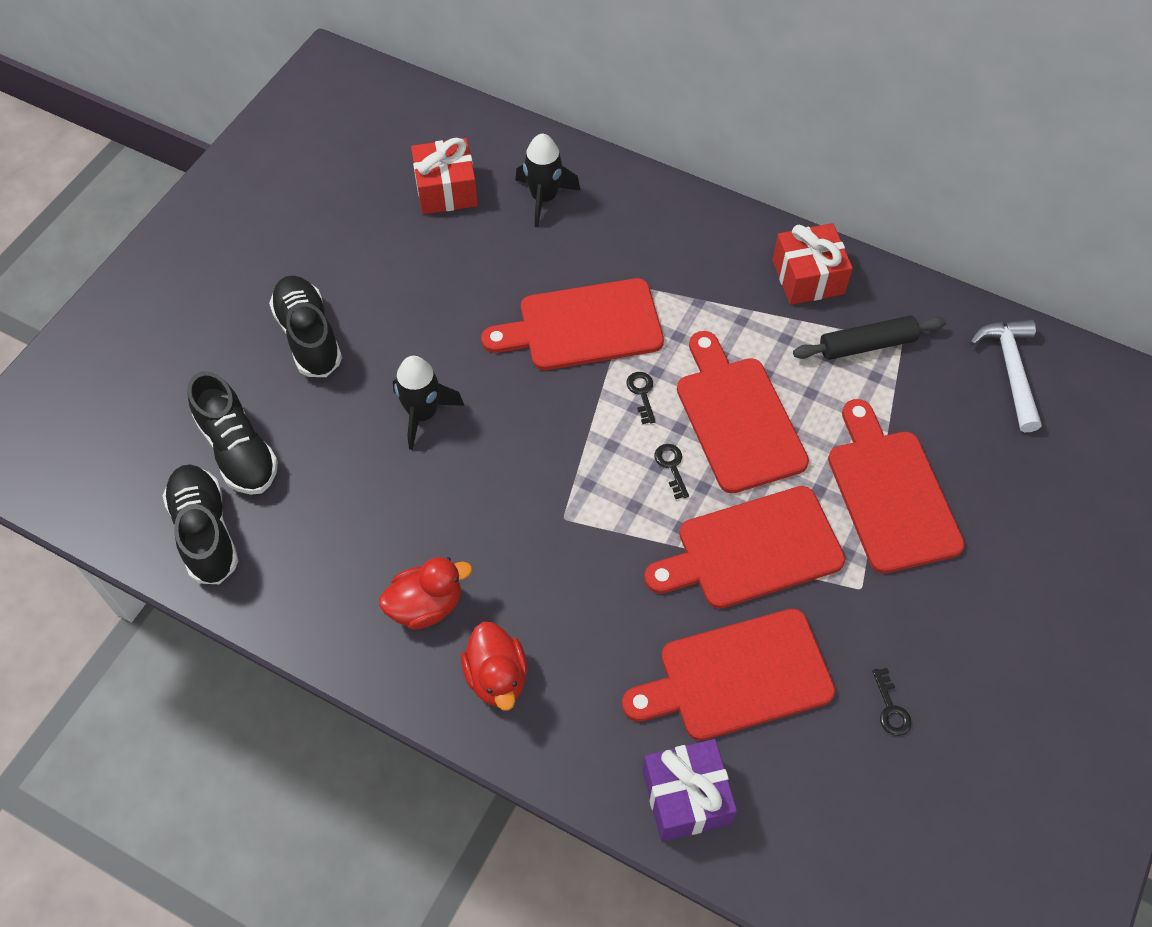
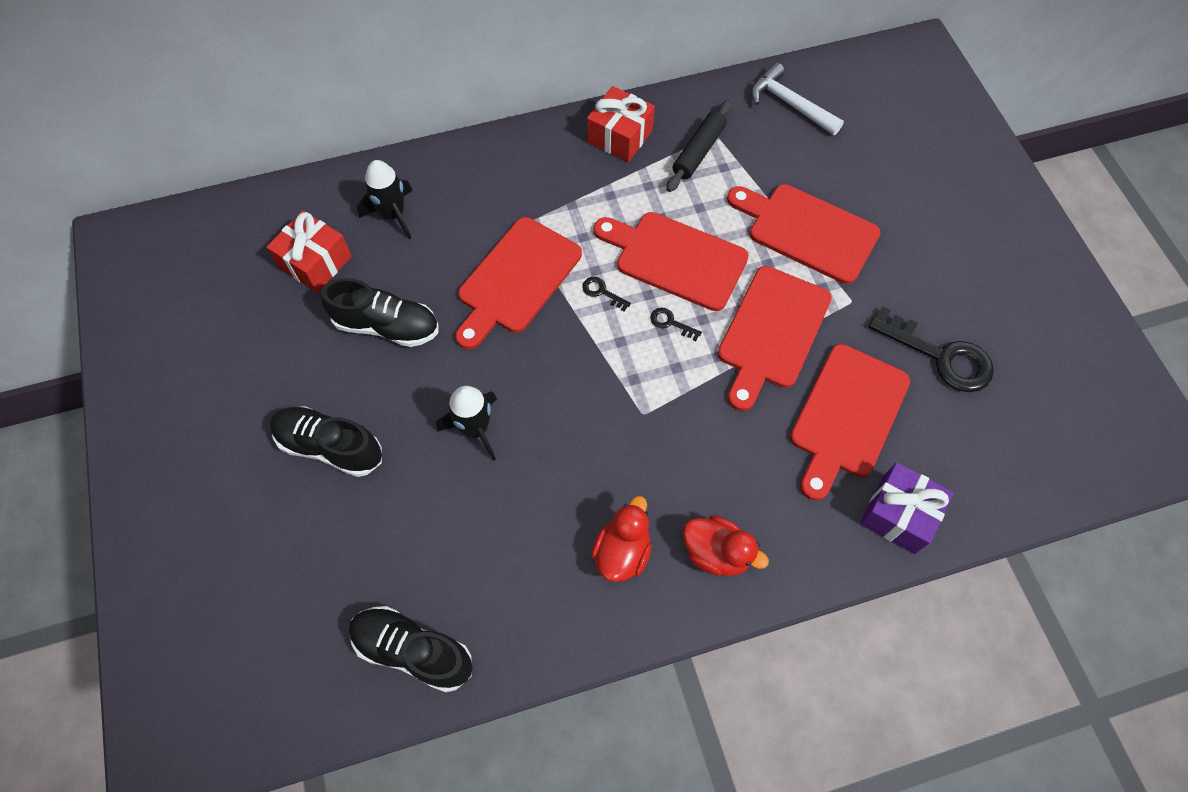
camera: 45 degrees left, 5 degrees up
(238, 450) = (370, 572): black shoe -> black shoe (387, 326)
(891, 708) = (940, 356): black key -> black key, size x2.32

